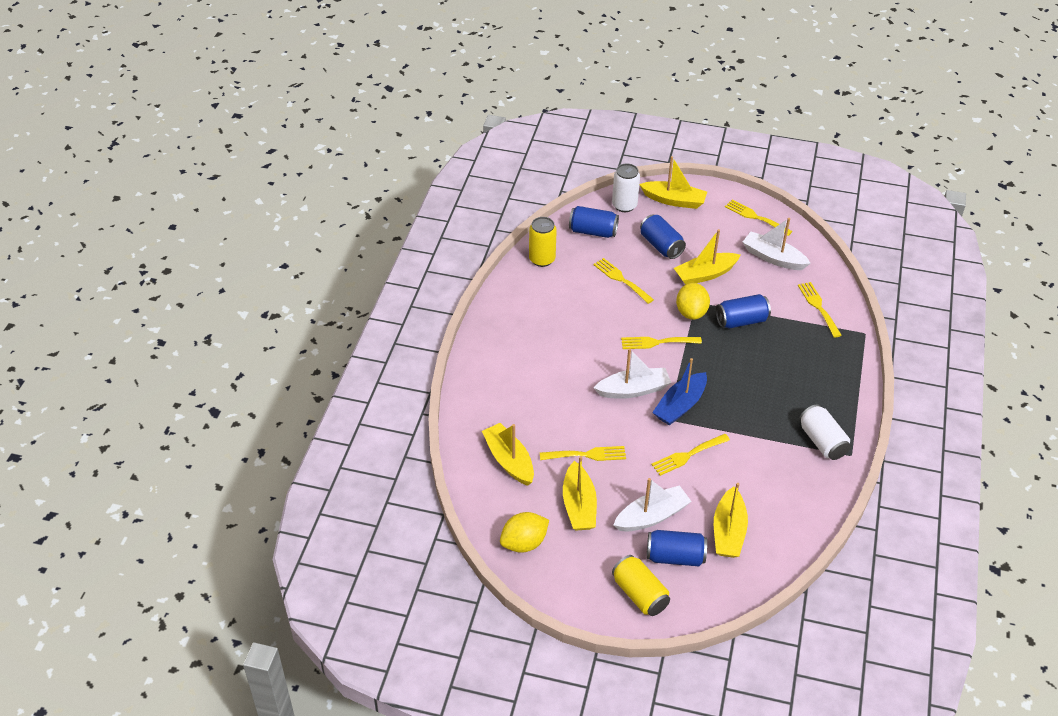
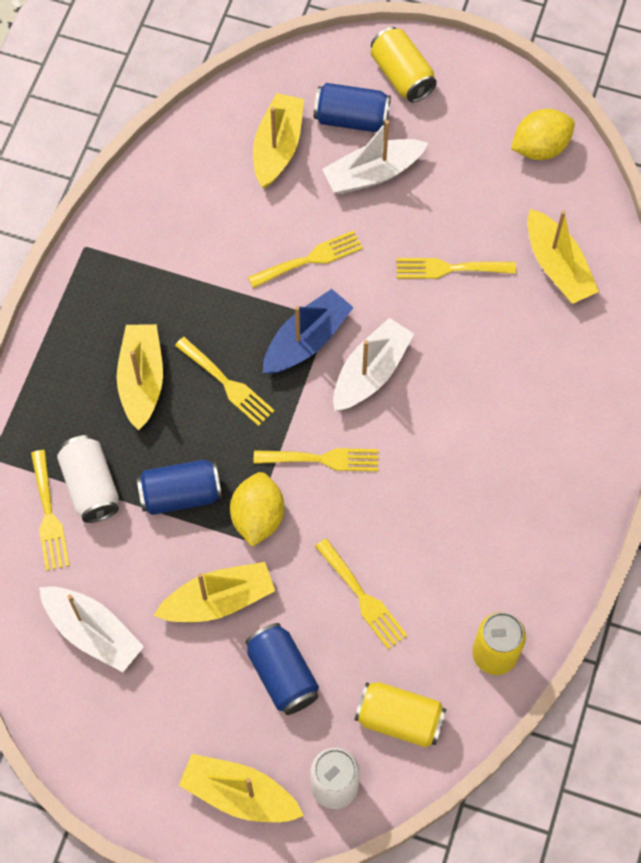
camera: 175 degrees left, 20 degrees up
(579, 506) = (466, 194): yellow boat -> yellow boat (142, 380)
(593, 231) = (399, 719): blue can -> yellow can
(633, 390) = (371, 372): white boat -> white boat turned 135 degrees clockwise
(755, 217) = (98, 738): yellow fork -> yellow fork (227, 384)
(822, 441) = (118, 269): white can -> white can (91, 486)

